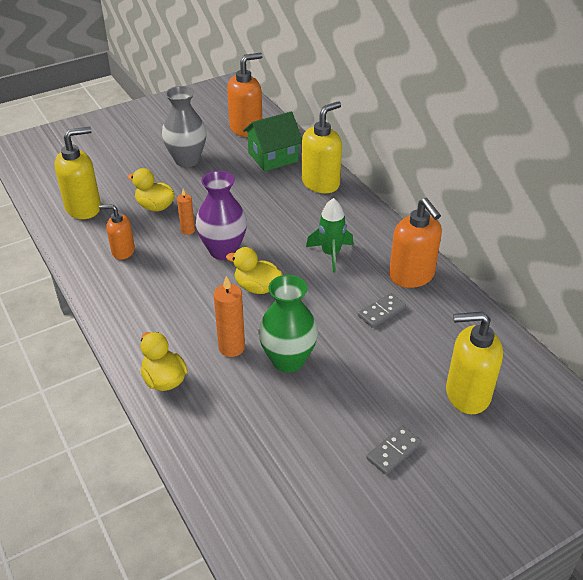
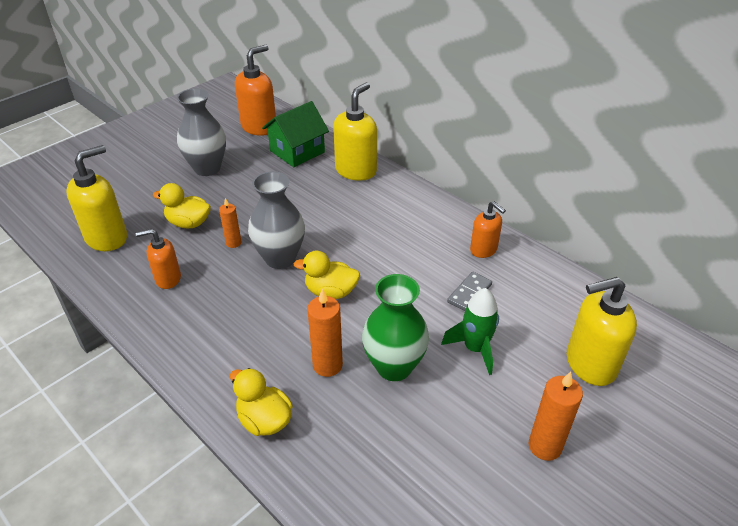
camera: 15 degrees left, 0 degrees up
(223, 251) = (280, 258): purple vase -> grey vase
(331, 254) = (394, 242): green rocket -> green rocket (475, 348)
(393, 451) = (545, 446): grey domino -> orange candle
(411, 276) = (483, 250): orange soap dispenser -> orange soap dispenser, size x0.61

